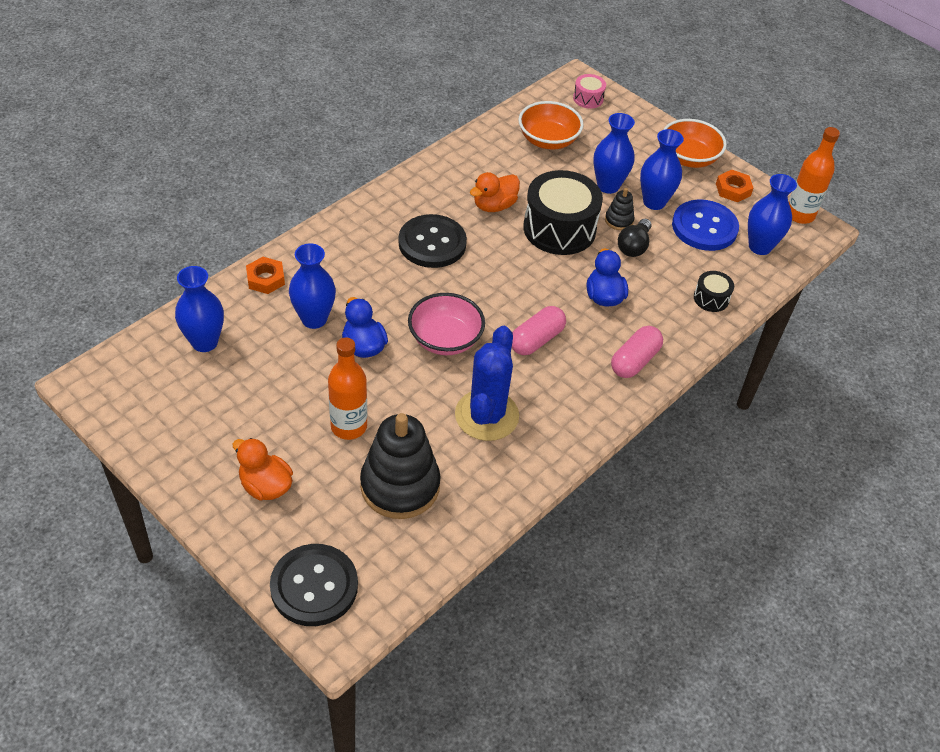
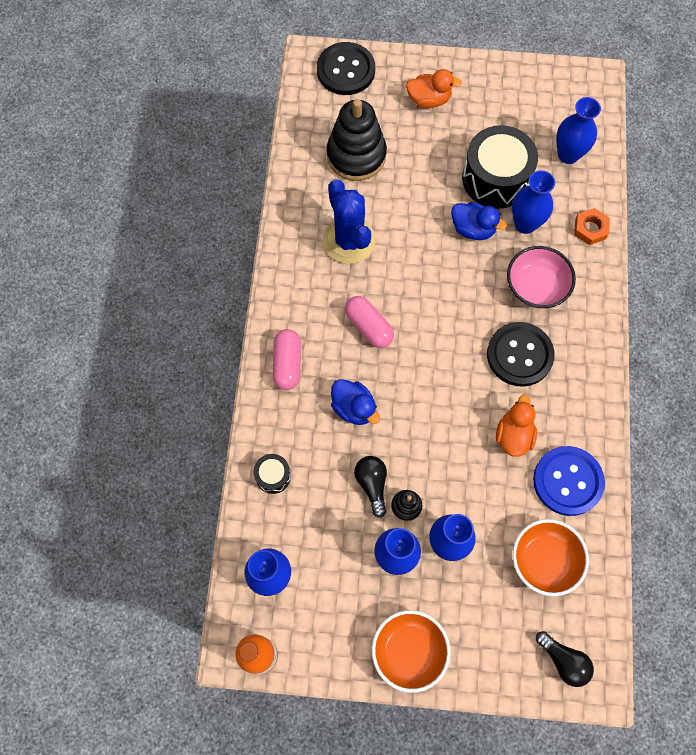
camera: 145 degrees right, 20 degrees up
(349, 426) = (423, 168): orange bottle -> none
(445, 339) = (428, 277): pink bowl -> pink bowl (536, 287)
(536, 340) = (369, 327): pink capsule -> pink capsule turned 45 degrees counterclockwise
(559, 229) = (443, 453): black drum -> black drum (495, 178)
(588, 98) = (563, 661): pink drum -> black light bulb
(704, 227) = (332, 561): blue button -> blue button (567, 481)
(733, 189) = (340, 639): orange nut -> none

